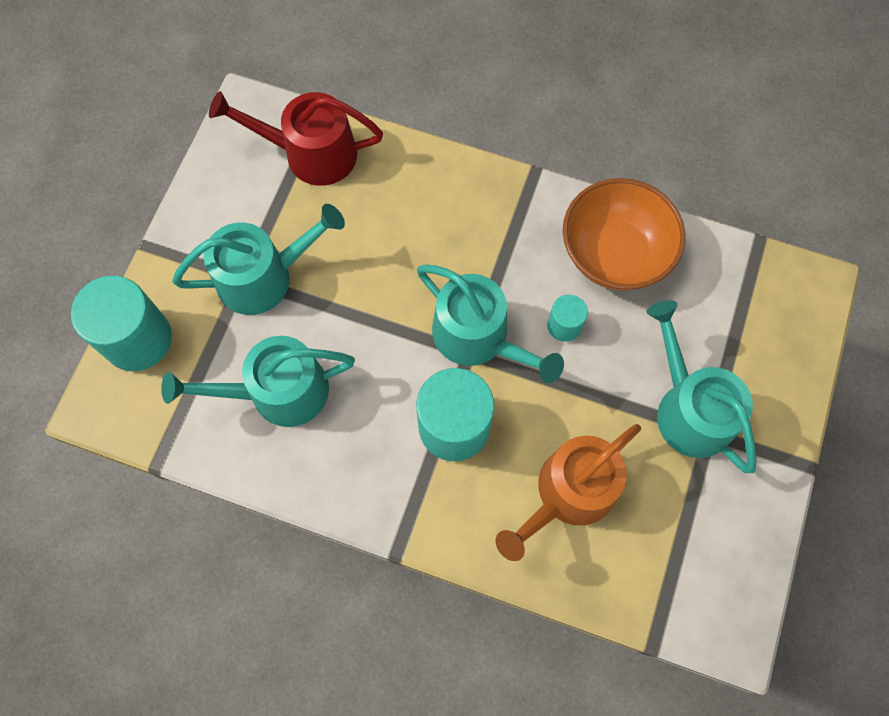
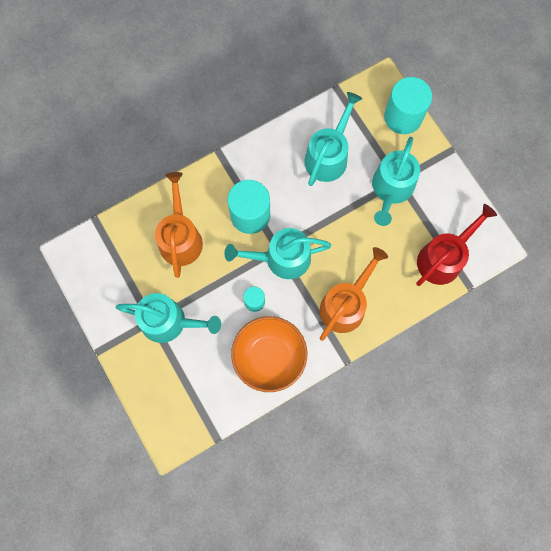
camera: 130 degrees right, 5 degrees up
(470, 217) = (345, 305): none -> orange watering can

